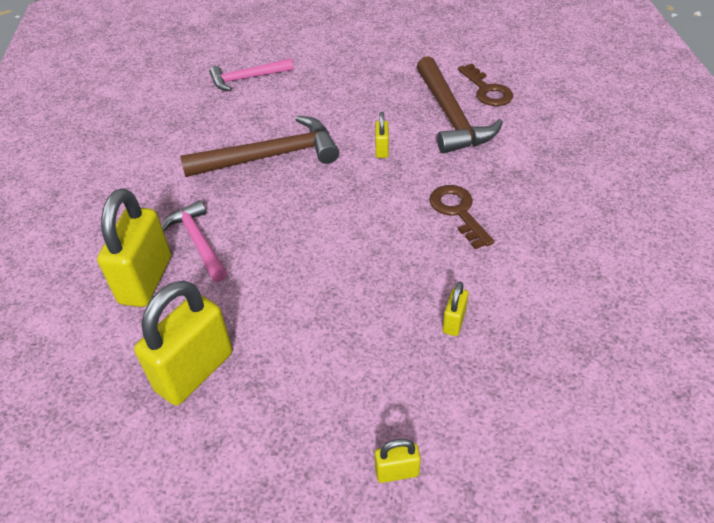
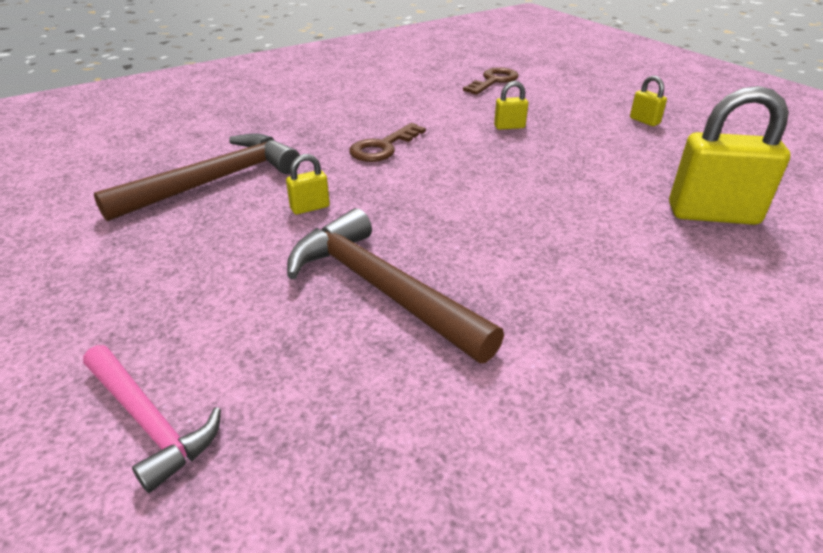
camera: 120 degrees left, 10 degrees down
(146, 280) = (684, 295): yellow padlock -> none
(198, 241) = (586, 282): pink hammer -> none
(487, 90) = (145, 171): brown key -> brown key (493, 81)

